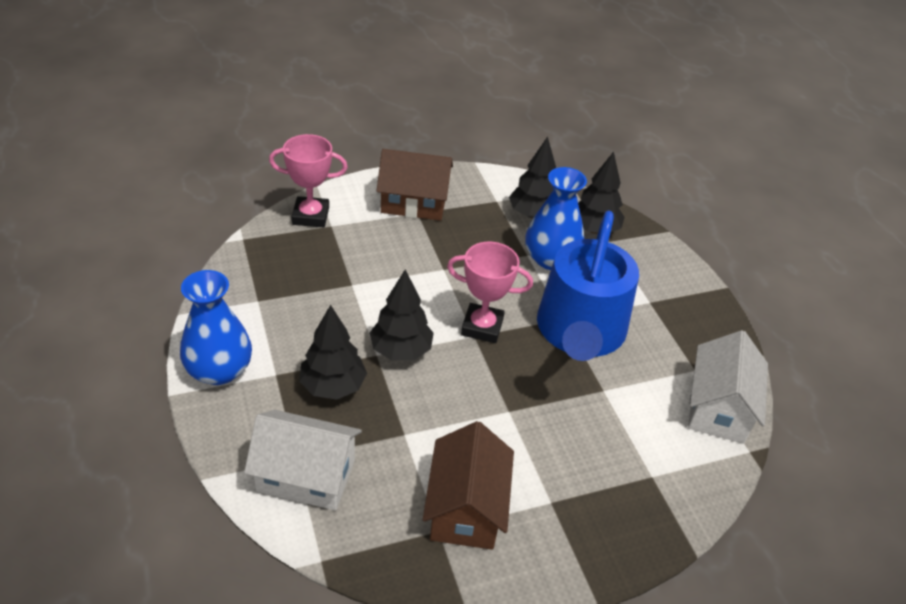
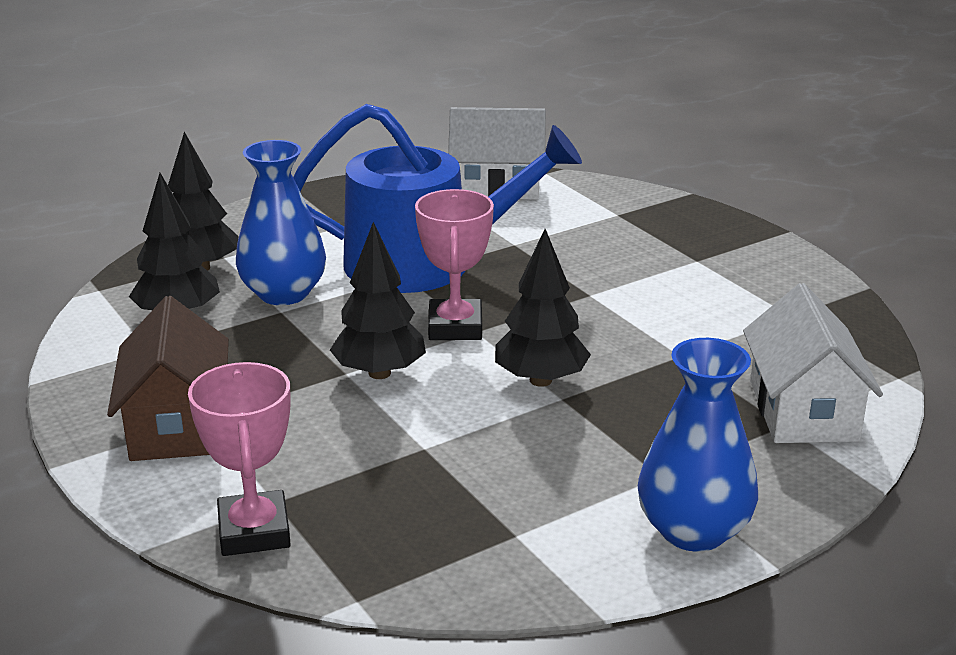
camera: 100 degrees left, 15 degrees down
(333, 386) = (646, 421): black tree -> black tree (379, 373)
(466, 508) = (748, 303): brown house -> none

